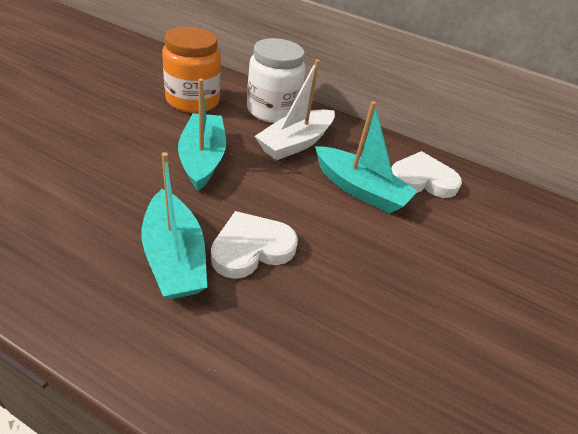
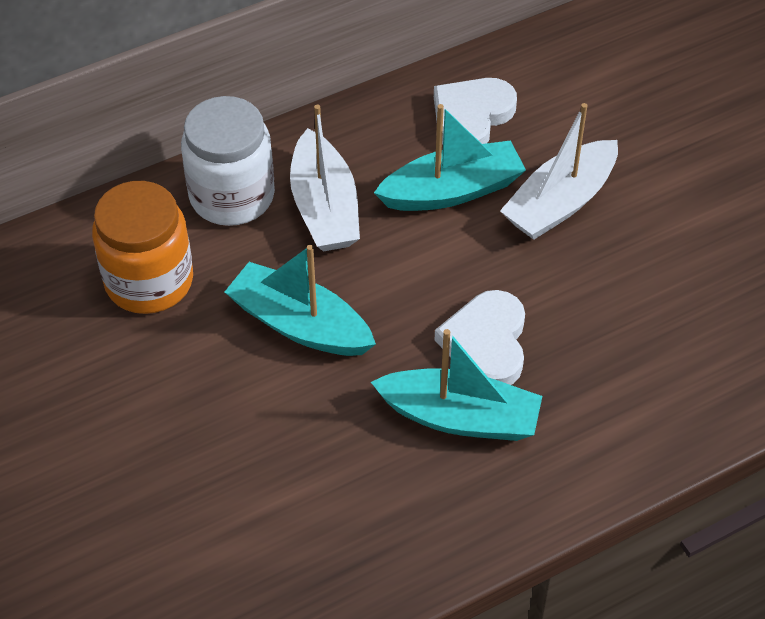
camera: 50 degrees left, 10 degrees up
(405, 245) = (560, 203): none -> white boat

